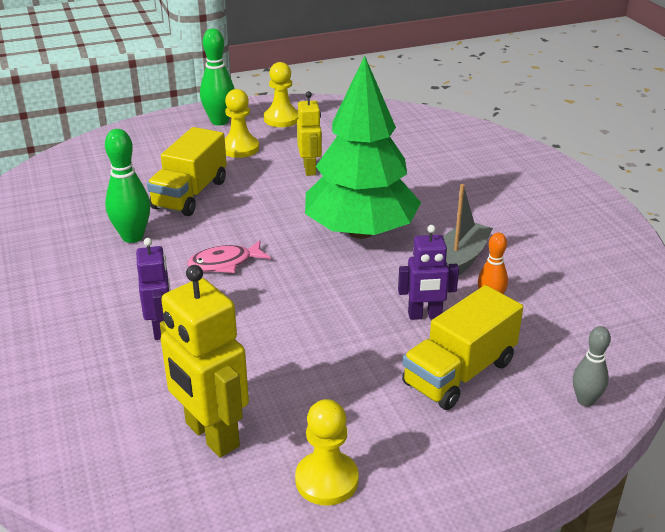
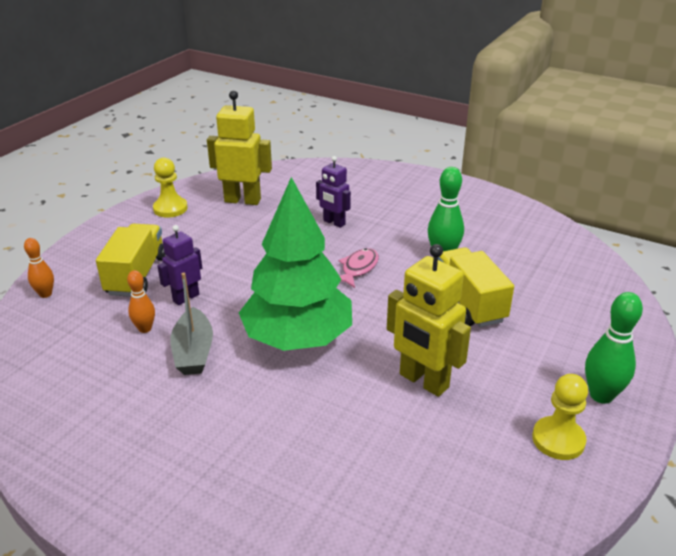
camera: 140 degrees right, 0 degrees up
(240, 148) = (520, 370): yellow pawn -> none
(310, 169) = (423, 381): yellow robot -> yellow robot, size x1.64
(585, 400) = (45, 294): grey bowling pin -> orange bowling pin

